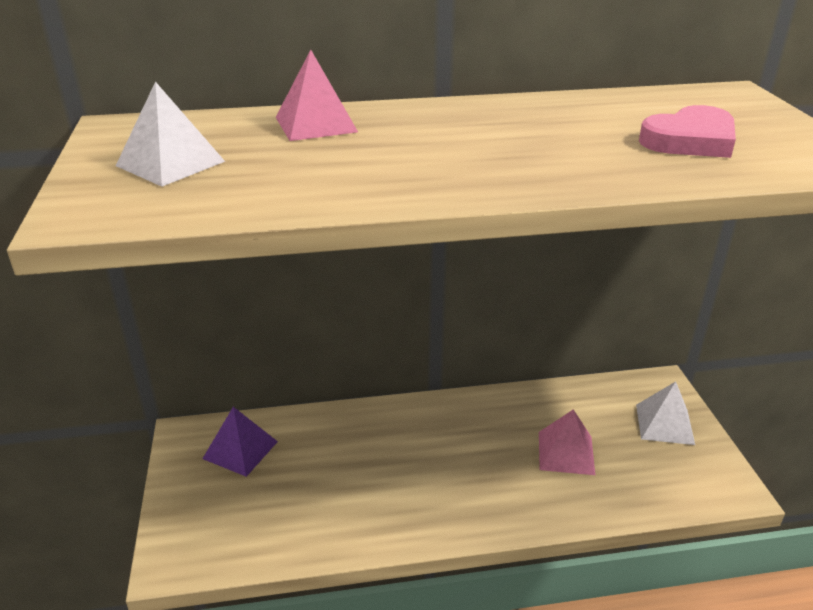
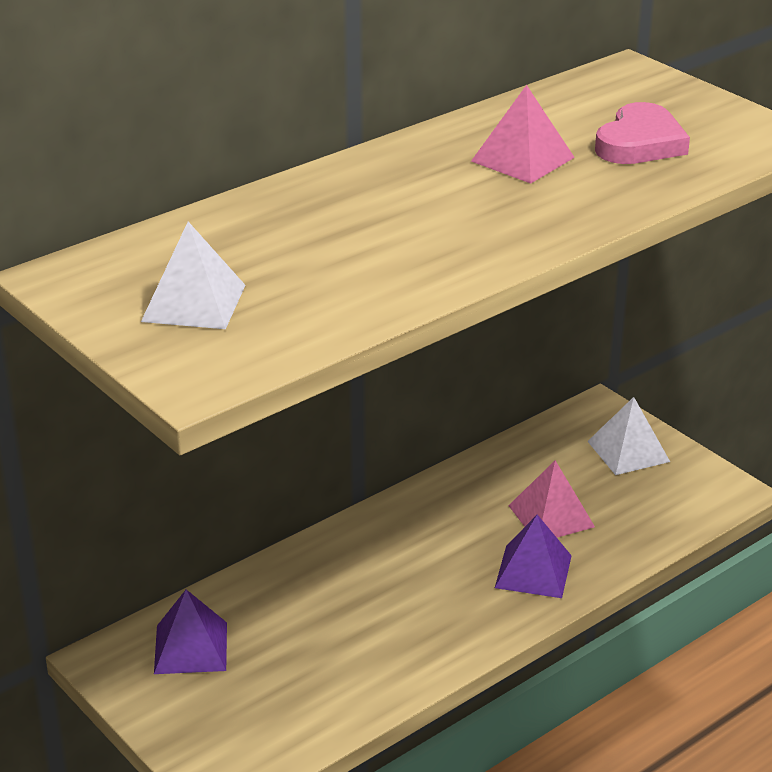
camera: 30 degrees left, 0 degrees up
(316, 124) = (274, 216): pink pyramid -> pink pyramid (522, 159)
(519, 492) = (533, 571): none -> purple pyramid

